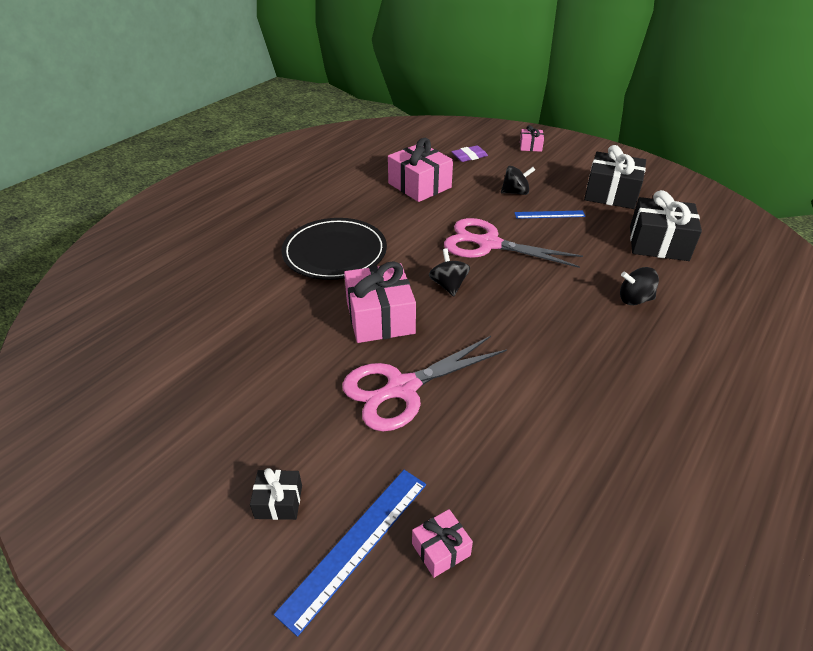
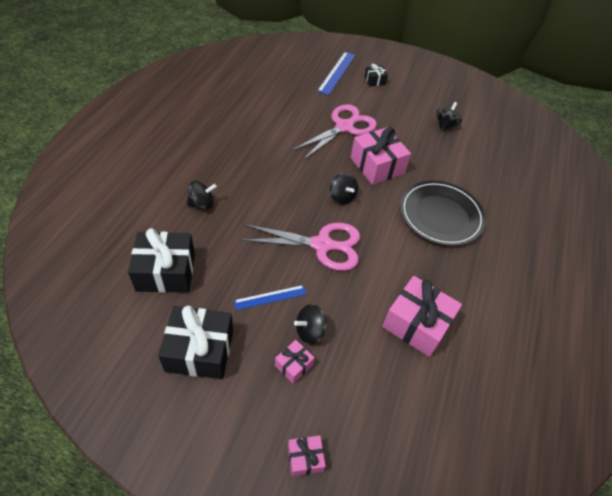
camera: 160 degrees right, 10 degrees up
(221, 368) = (445, 126): none -> black spinning top
(441, 549) = (304, 74): pink gift -> pink gift (294, 365)
(469, 156) = (383, 405): purple eraser -> none

